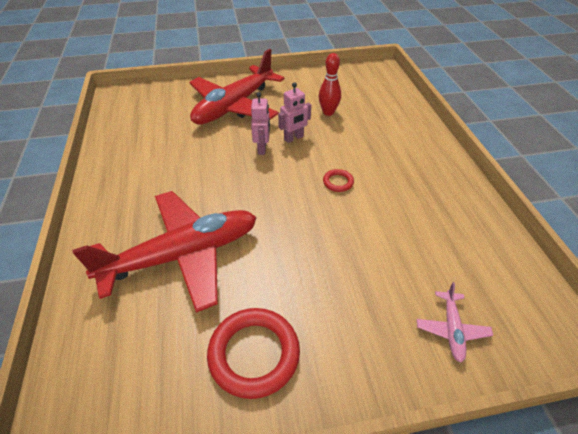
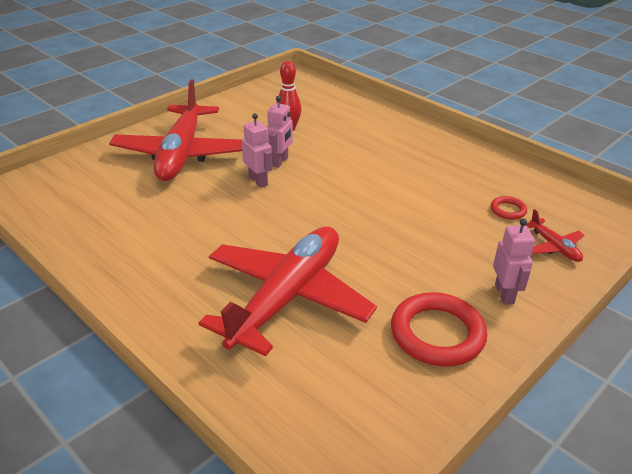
camera: 35 degrees left, 10 degrees down
(338, 182) = (363, 182): red ring -> red ring (508, 210)
(351, 351) = (504, 294): none -> pink robot
(451, 329) = (554, 247): pink plane -> red plane

